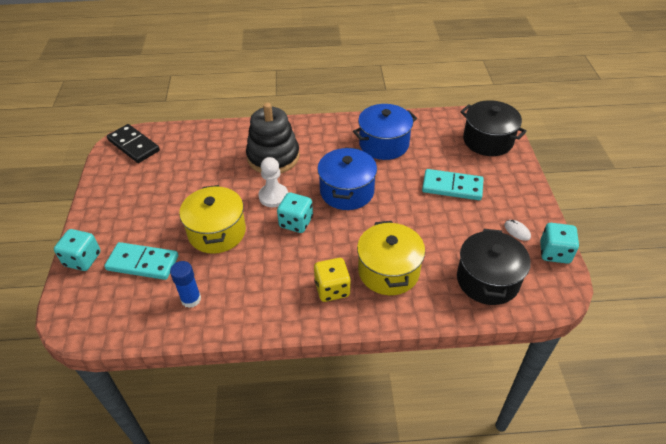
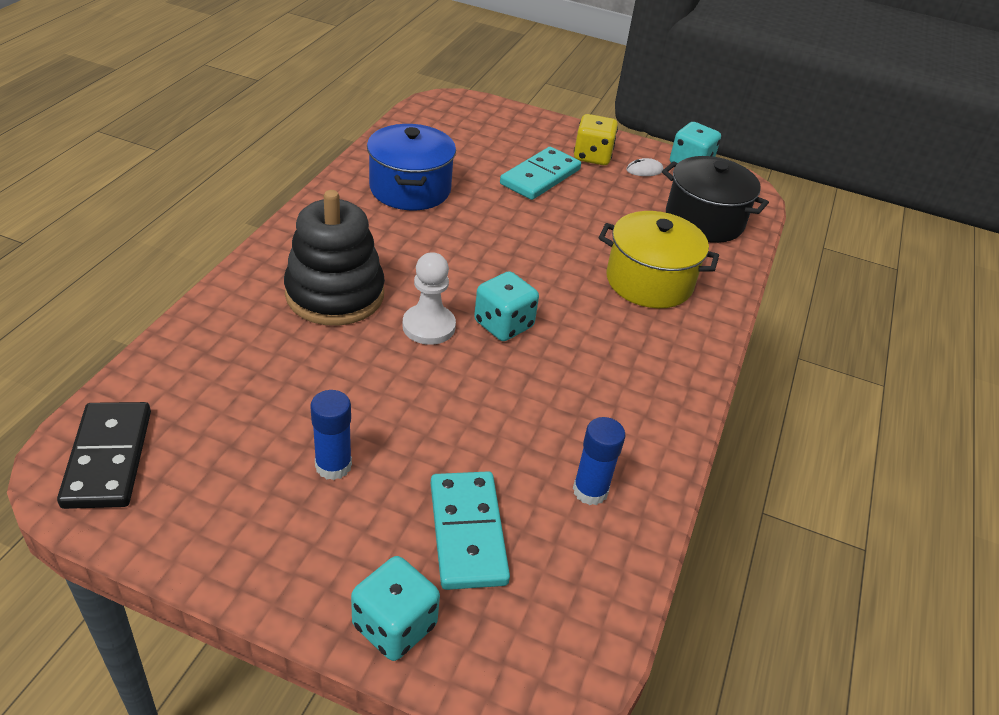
camera: 70 degrees left, 5 degrees down
(134, 145) = (108, 458): black domino -> black domino turned 75 degrees counterclockwise
(142, 263) = (468, 532): turquoise domino -> turquoise domino turned 45 degrees counterclockwise
(161, 205) = (333, 466): none -> blue glue stick
(217, 232) = (461, 414): yellow pot -> none
(332, 289) = (652, 339): yellow dice -> yellow dice (592, 156)
(347, 191) = (478, 256): blue pot -> none
(488, 140) = (481, 119): black pot -> none

